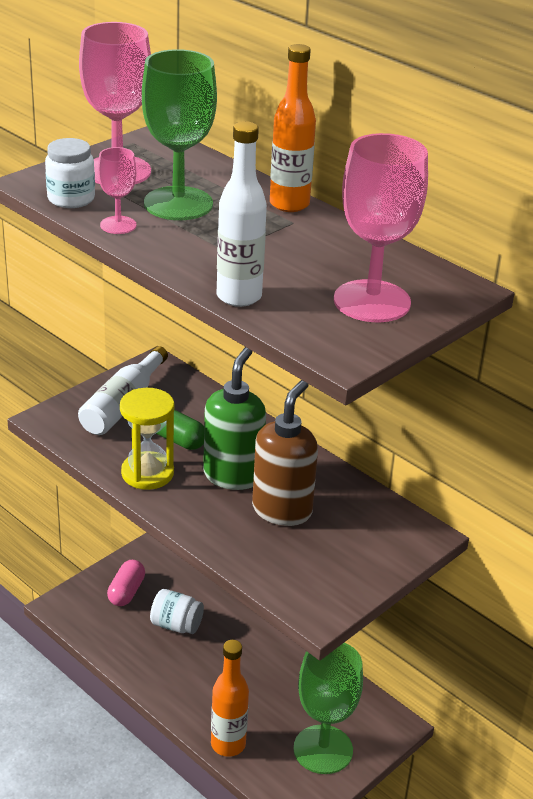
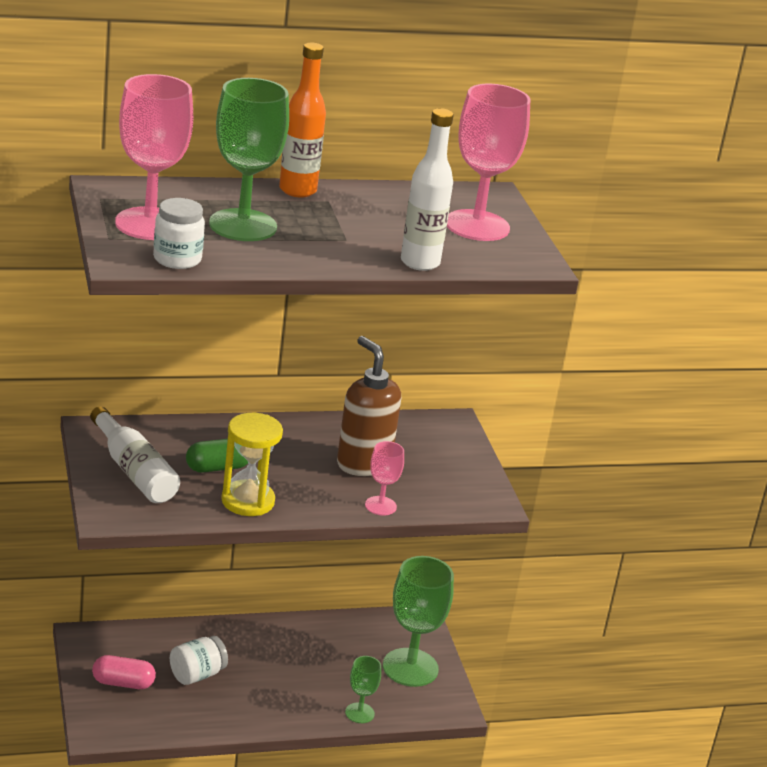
camera: 60 degrees left, 5 degrees down
(118, 225) = (250, 259): pink goblet -> pink goblet (380, 506)
(126, 592) = (123, 683): pink capsule -> pink capsule turned 45 degrees counterclockwise
(228, 744) = (359, 713): orange bottle -> green goblet
(233, 475) = (296, 464): green soap dispenser -> none

